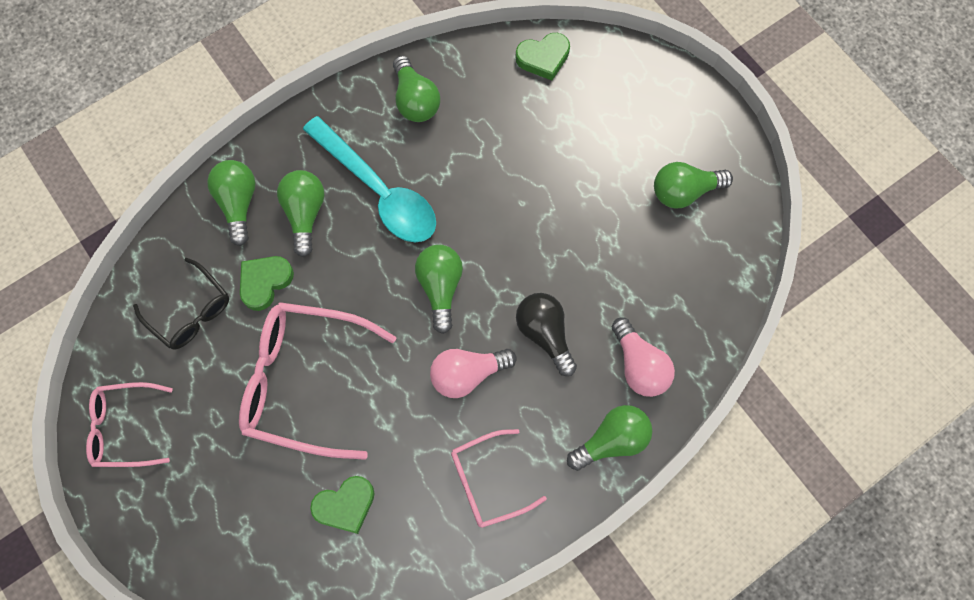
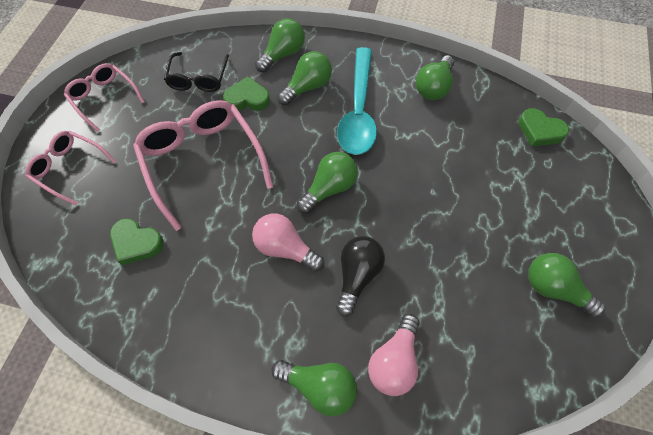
camera: 50 degrees right, 10 degrees down
(488, 481) = (219, 320): pink glasses -> pink glasses (69, 169)

